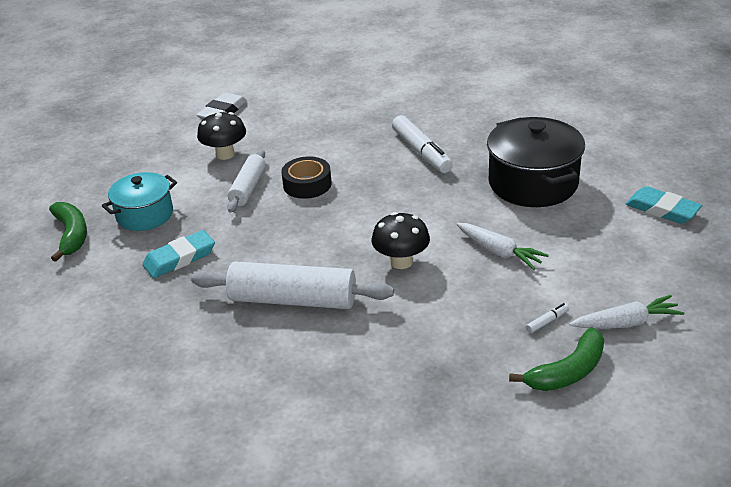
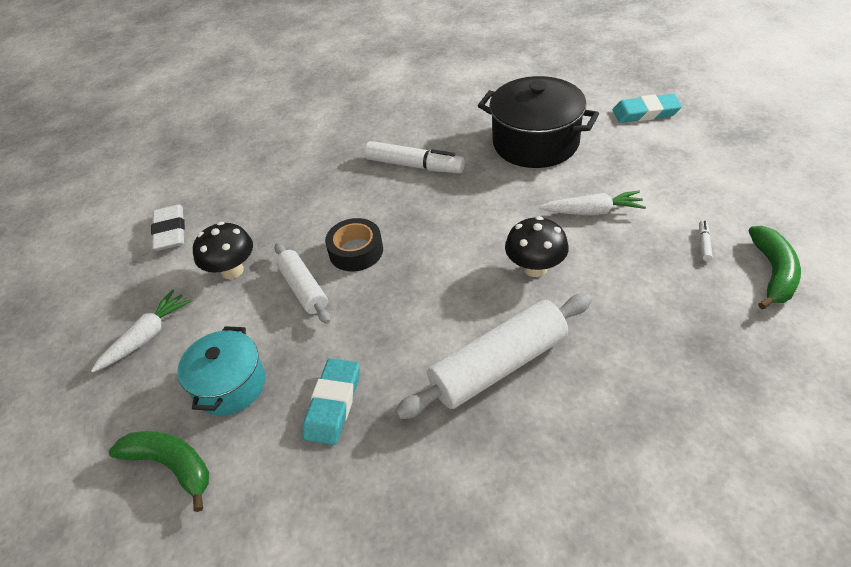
camera: 40 degrees left, 10 degrees up
(626, 323) = (749, 209): white carrot -> white carrot (146, 337)

